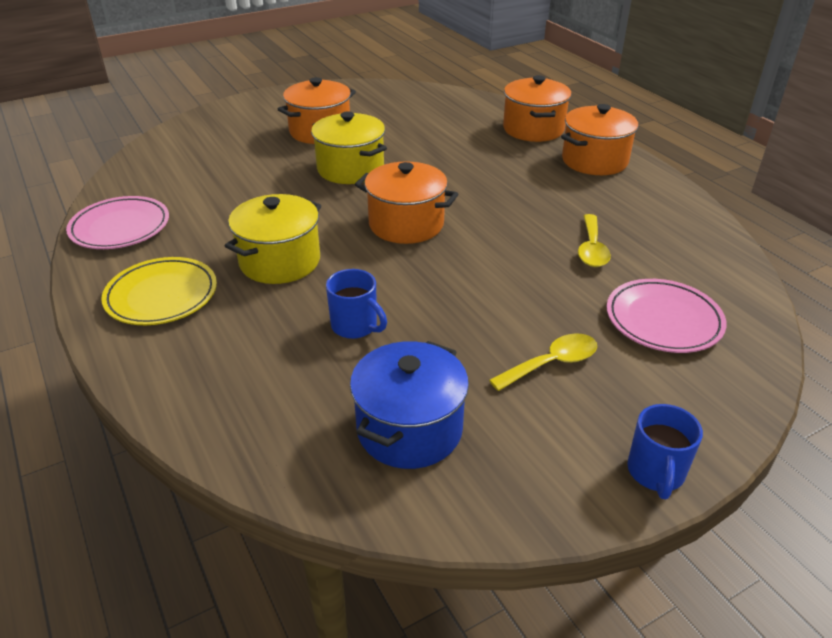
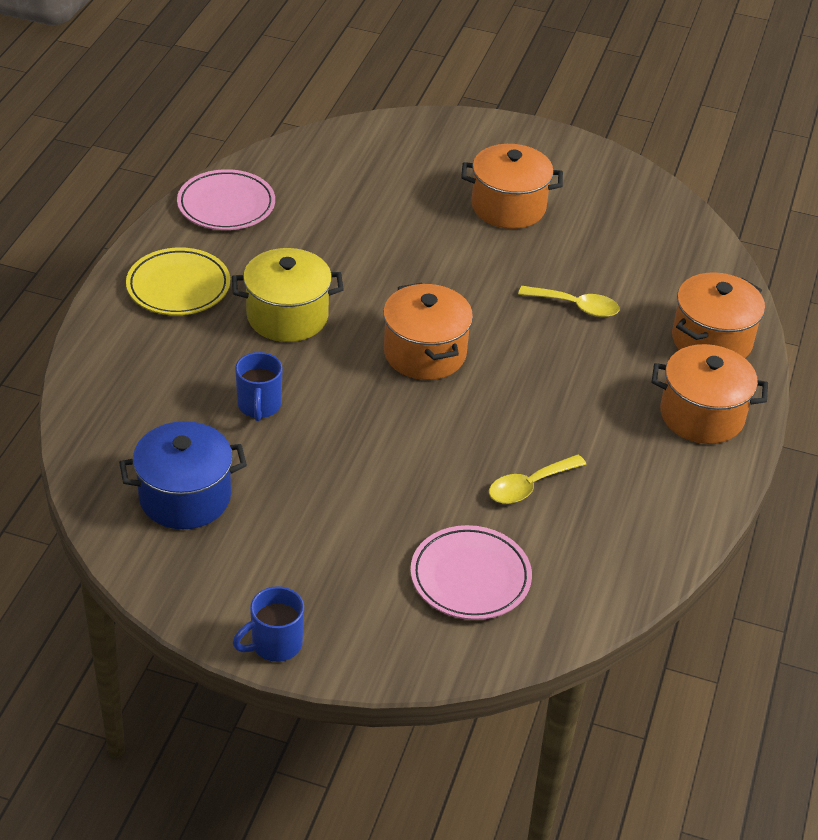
camera: 45 degrees right, 5 degrees up
(350, 169) = (469, 267): yellow pot -> none
(552, 363) = (337, 535): yellow spoon -> yellow spoon (576, 306)

